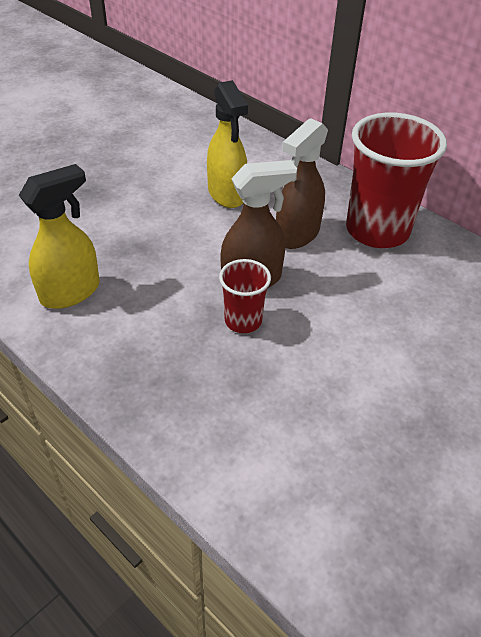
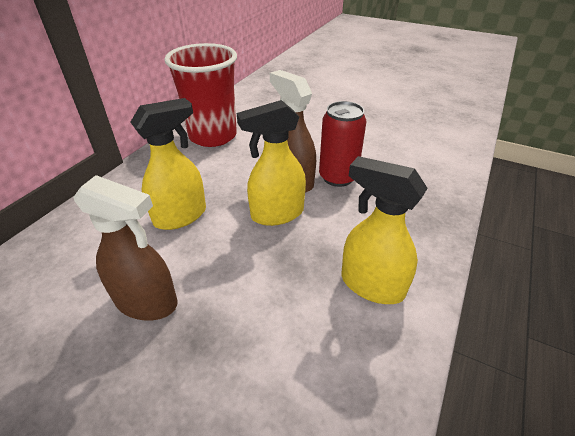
camera: 105 degrees left, 5 degrees down
(199, 254) = (276, 214): none -> yellow spray bottle
(243, 321) = (338, 177): red cup -> red can
(297, 235) = (230, 168): brown spray bottle -> brown spray bottle (147, 302)

